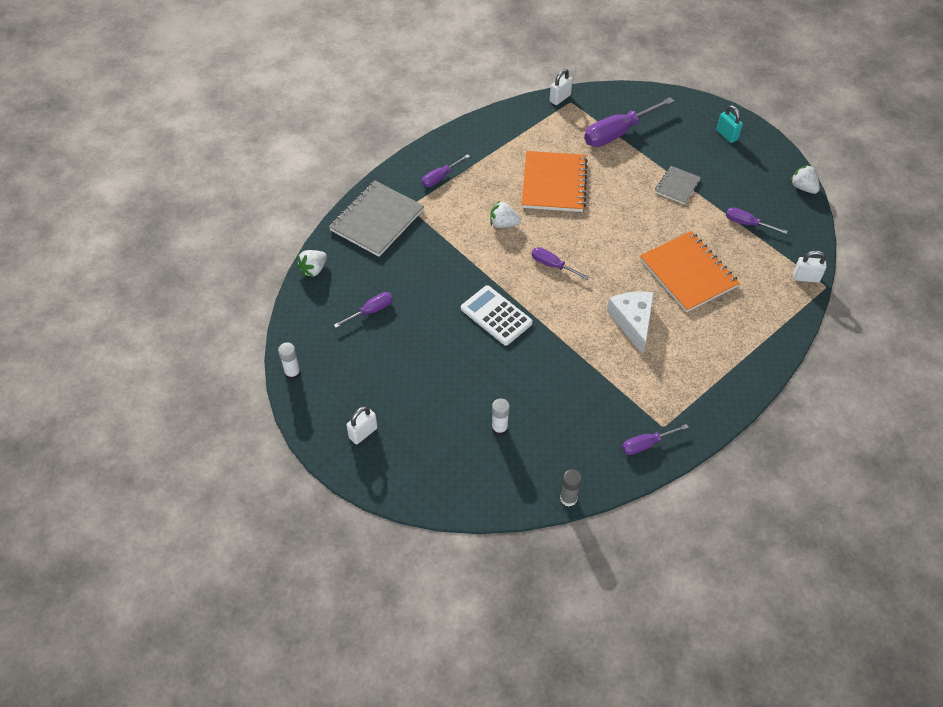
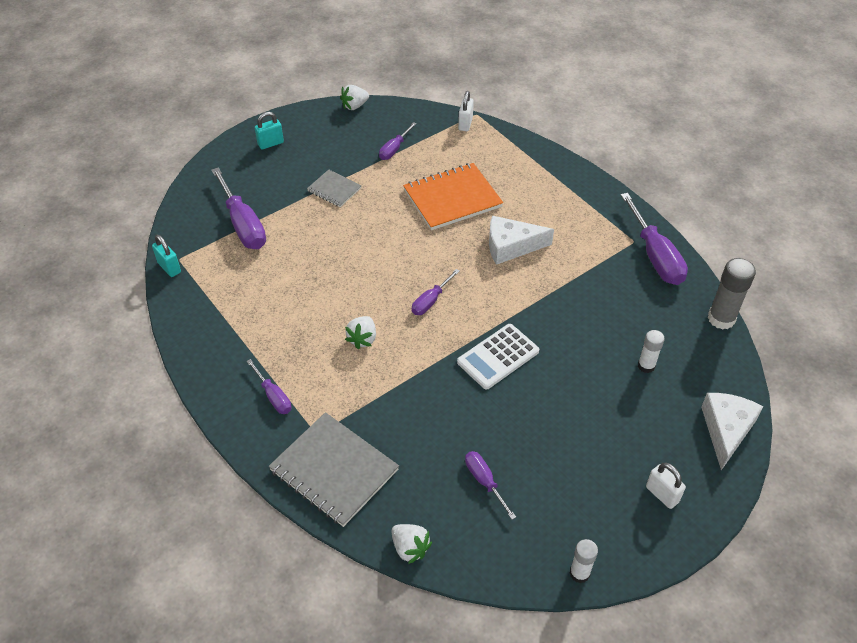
camera: 85 degrees left, 5 degrees down
(432, 489) = (726, 430): none -> white cheese
(554, 183) = (308, 287): orange notebook -> none
(560, 98) = (169, 267): white padlock -> turquoise padlock
(568, 498) = (721, 318): grey glue stick -> grey glue stick, size x1.64
(646, 444) = (655, 255): purple screwdriver -> purple screwdriver, size x1.85

